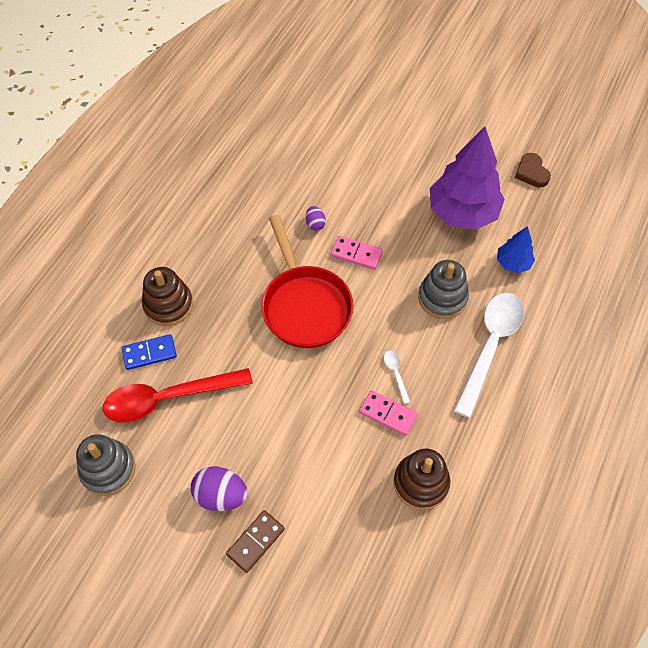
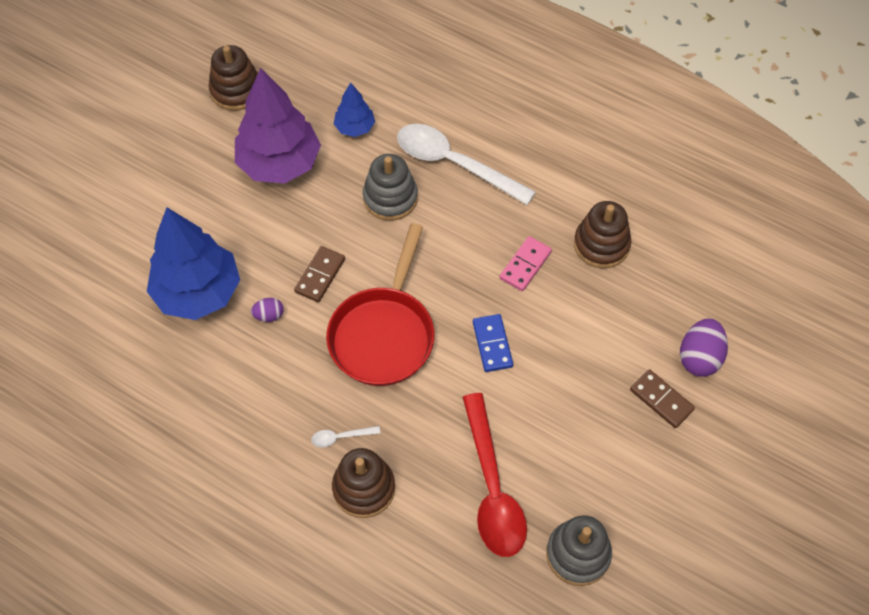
camera: 85 degrees left, 0 degrees up
(149, 353) = (430, 510): blue domino -> blue domino (492, 344)
(221, 495) = (611, 432): purple egg -> purple egg (699, 357)
(305, 305) = (384, 334): red pan -> red pan turned 120 degrees clockwise
(331, 176) = (198, 292): none -> blue tree
(356, 254) = (320, 275): pink domino -> brown domino
(396, 374) = (479, 253): white spoon -> white spoon (340, 437)
(531, 172) = (236, 90): brown heart -> brown stacking toy

